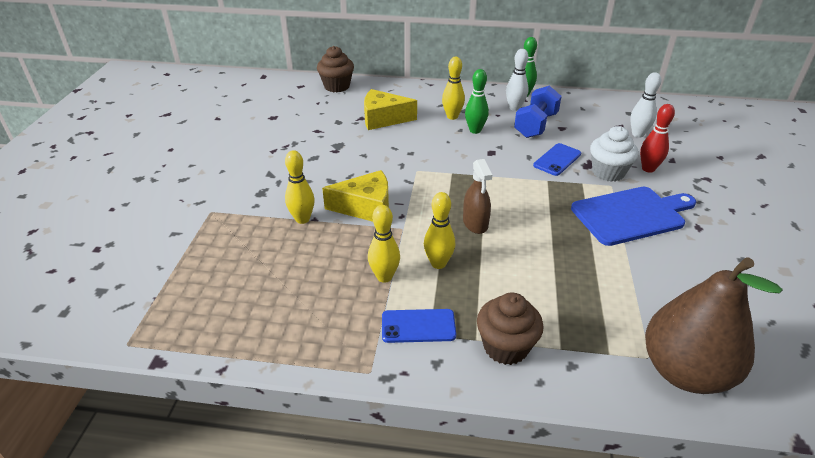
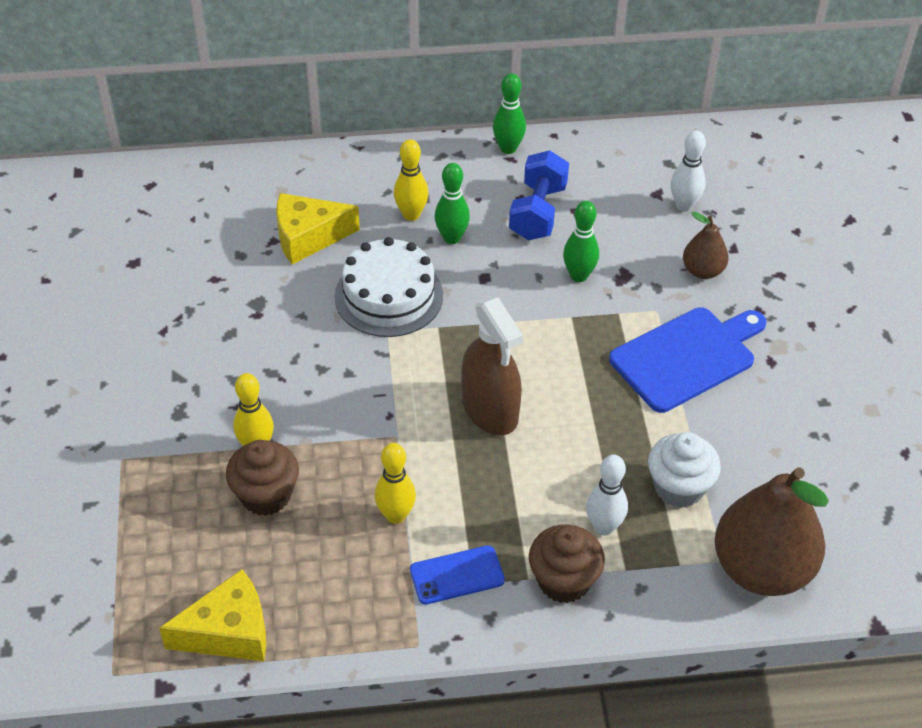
camera: 15 degrees left, 10 degrees up
(337, 86) = (210, 177): brown cupcake -> brown cupcake (266, 495)
(366, 207) = (336, 411): yellow cheese -> yellow cheese (228, 632)
(424, 153) = (389, 296): none -> white cake
(438, 263) = (458, 482): yellow bowling pin -> none
(475, 223) = (490, 409): brown spray bottle -> brown spray bottle, size x1.55
(514, 108) = (500, 180): white bowling pin -> white bowling pin (604, 527)
(557, 160) = (579, 276): blue phone -> green bowling pin
(608, 172) = (650, 287): white cupcake -> white cupcake (679, 487)
(648, 169) = (702, 271): red bowling pin -> brown pear

